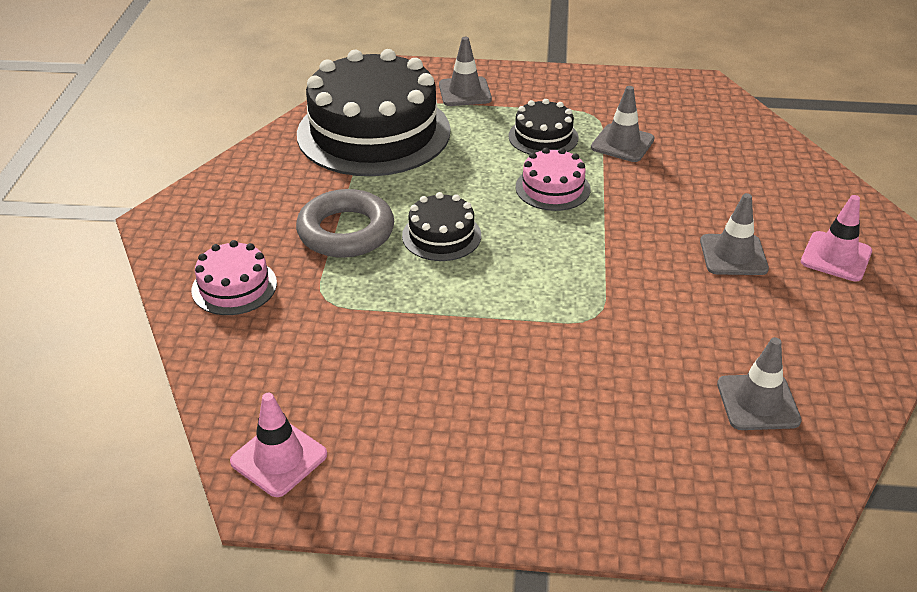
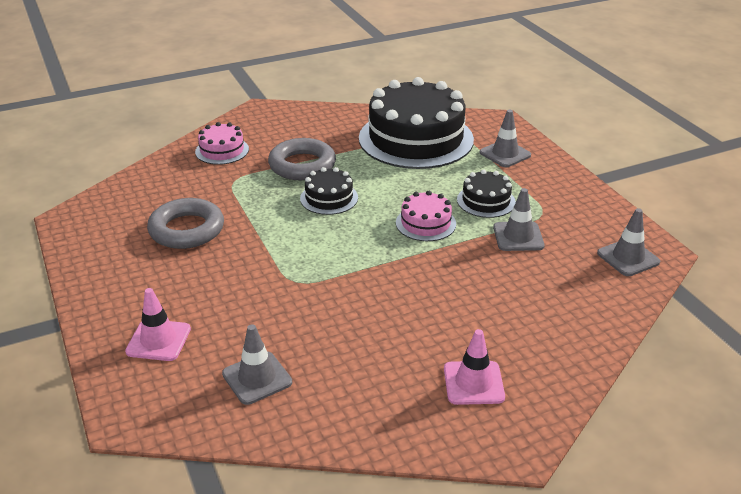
camera: 60 degrees right, 5 degrees down
(279, 458) = (97, 212): pink traffic cone -> pink traffic cone (158, 340)
(408, 376) = (187, 230): none -> grey ring
(733, 255) = (423, 326): grey traffic cone -> grey traffic cone (628, 258)

